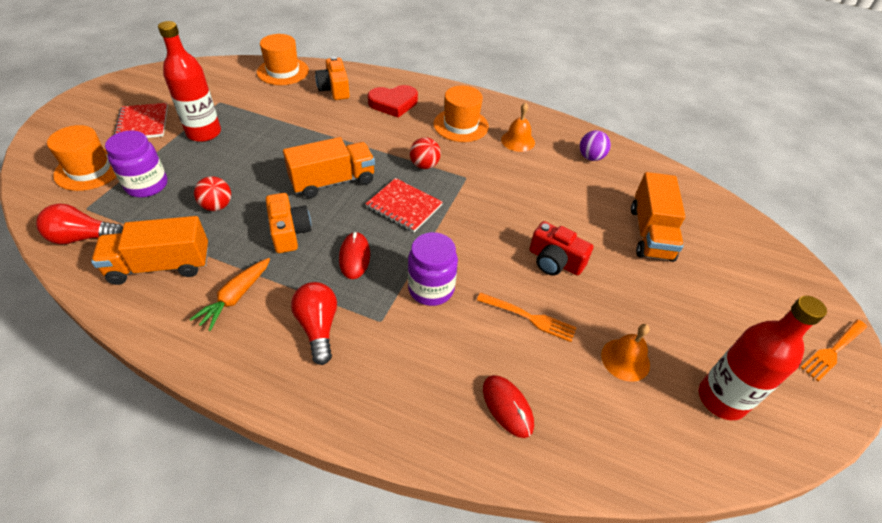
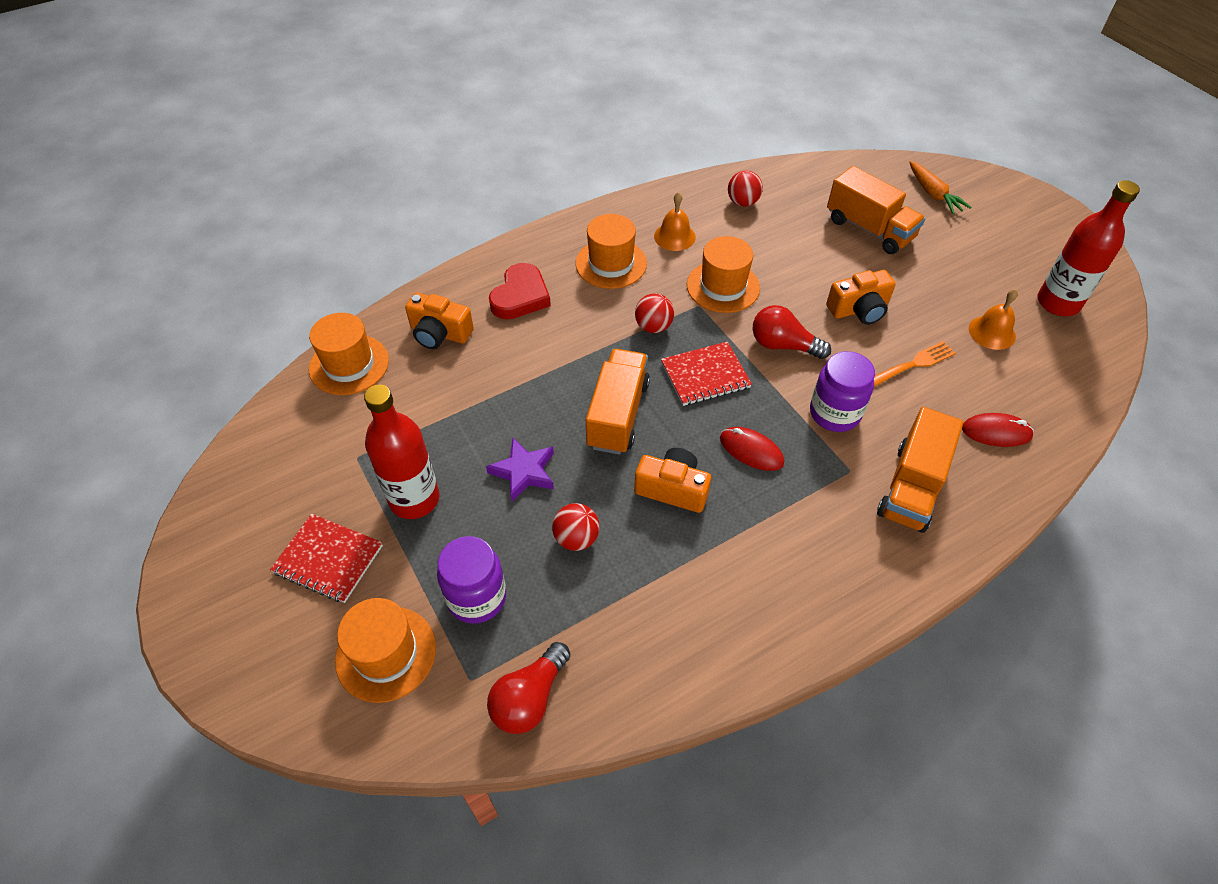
camera: 50 degrees left, 5 degrees up
(160, 266) = (641, 630): orange truck -> orange truck (911, 487)
(235, 297) = (741, 576): orange carrot -> orange carrot (933, 194)
(254, 163) = (524, 472): none -> purple star
(318, 327) = (827, 523): red light bulb -> red light bulb (783, 345)
(496, 181) = (723, 286): none -> orange hat
(555, 261) = (859, 309): red camera -> orange camera
(591, 157) = (742, 202): purple ball -> red ball
(833, 351) = (1050, 215): orange fork -> none

